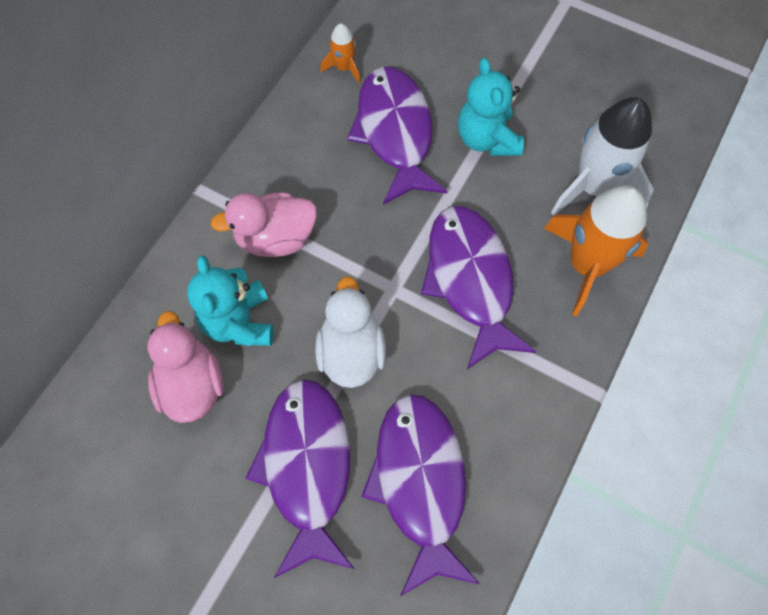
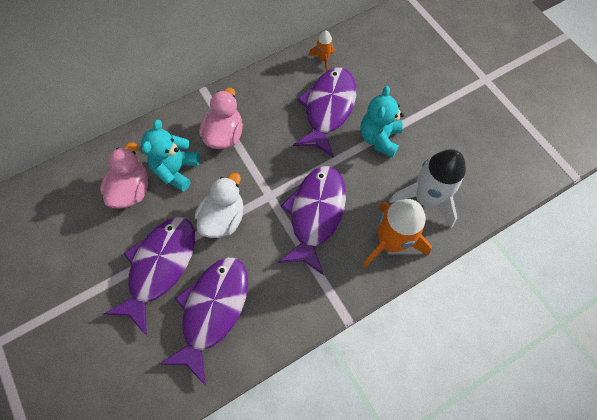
camera: 30 degrees right, 0 degrees up
(276, 238) = (224, 135): pink duck -> pink duck turned 90 degrees clockwise

